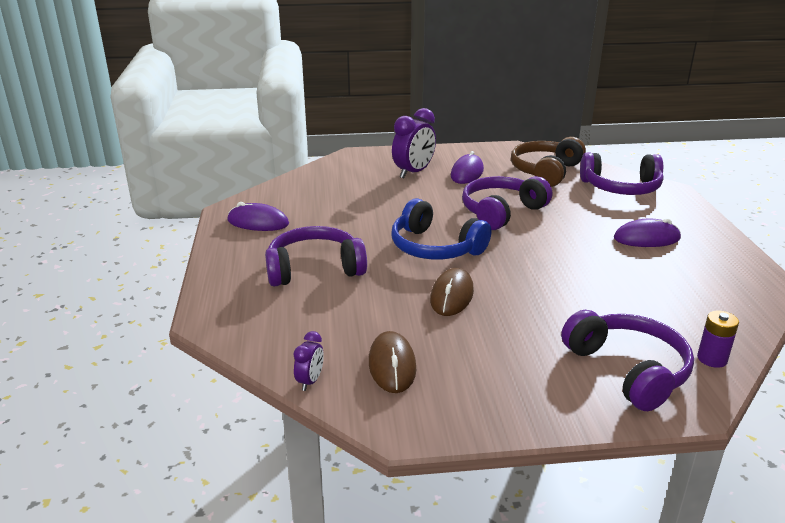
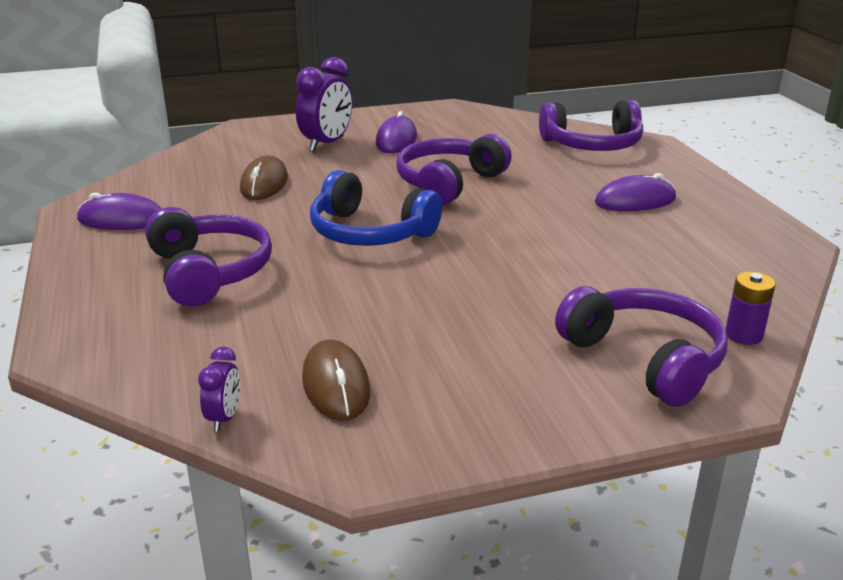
camera: 10 degrees left, 0 degrees up
(314, 269) = (209, 272): purple headphones -> purple headphones turned 90 degrees clockwise
(452, 295) = (402, 289): brown mouse -> brown mouse (264, 183)
(545, 171) = (495, 132): brown headphones -> none

